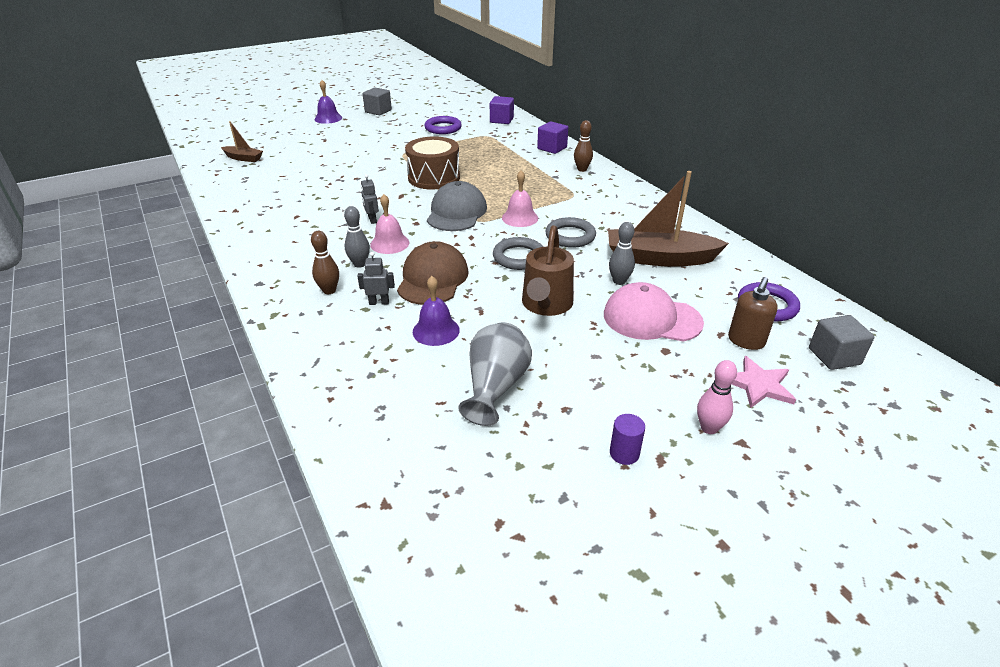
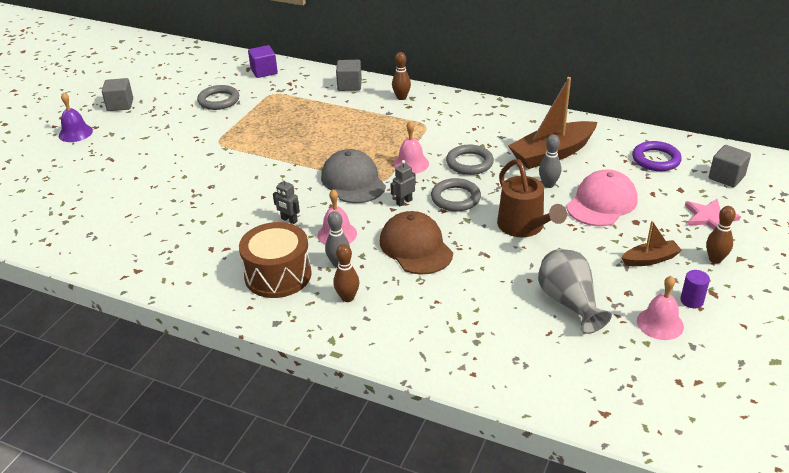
camera: 35 degrees left, 0 degrees up
(243, 158) = (51, 214): brown boat -> brown boat (650, 259)
(379, 302) = (402, 286): grey robot -> grey robot (404, 202)
(434, 178) = (285, 156): brown drum -> brown drum (278, 275)
(436, 330) = (475, 285): purple bell -> none
(443, 128) = (219, 100): purple ring -> grey ring
(552, 148) = (349, 85): purple cube -> grey cube
(558, 455) = (660, 323): none -> pink bell
(651, 318) = (602, 203): pink cap -> pink cap turned 150 degrees clockwise
(709, 428) = (715, 259): pink bowling pin -> brown bowling pin
(746, 341) = (672, 191): brown soap dispenser -> none

